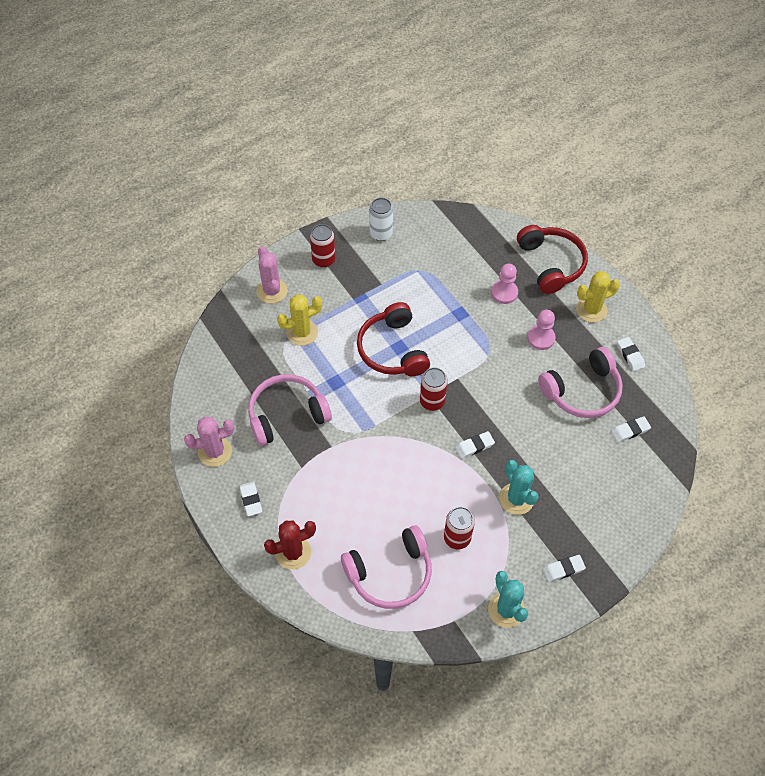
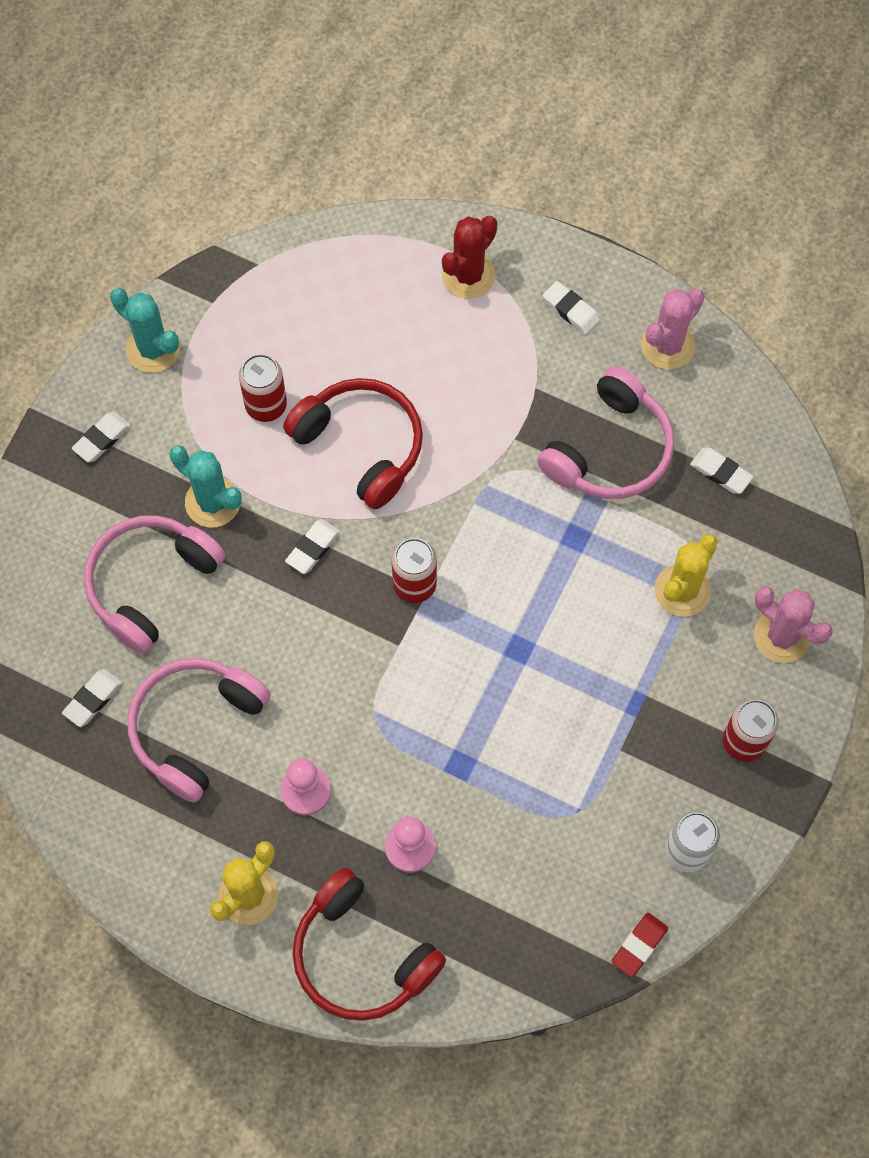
camera: 150 degrees right, 10 degrees up
(390, 573) = (327, 315): pink headphones -> pink headphones (150, 584)
(392, 349) = (526, 638): red headphones -> red headphones (361, 445)
(426, 212) = (639, 945): none -> red eraser
(630, 355) = (146, 838): white eraser -> white eraser (720, 472)

